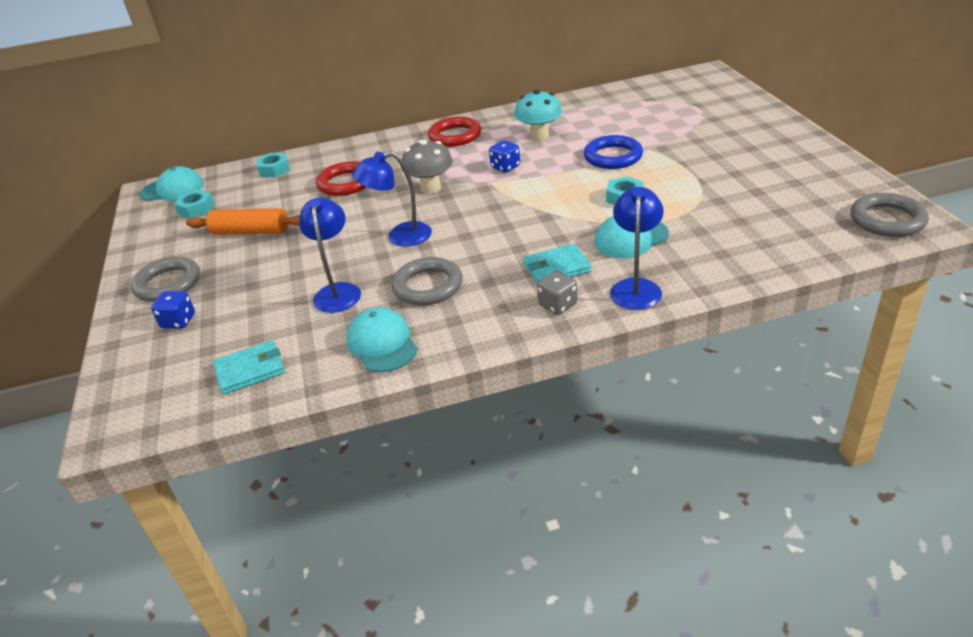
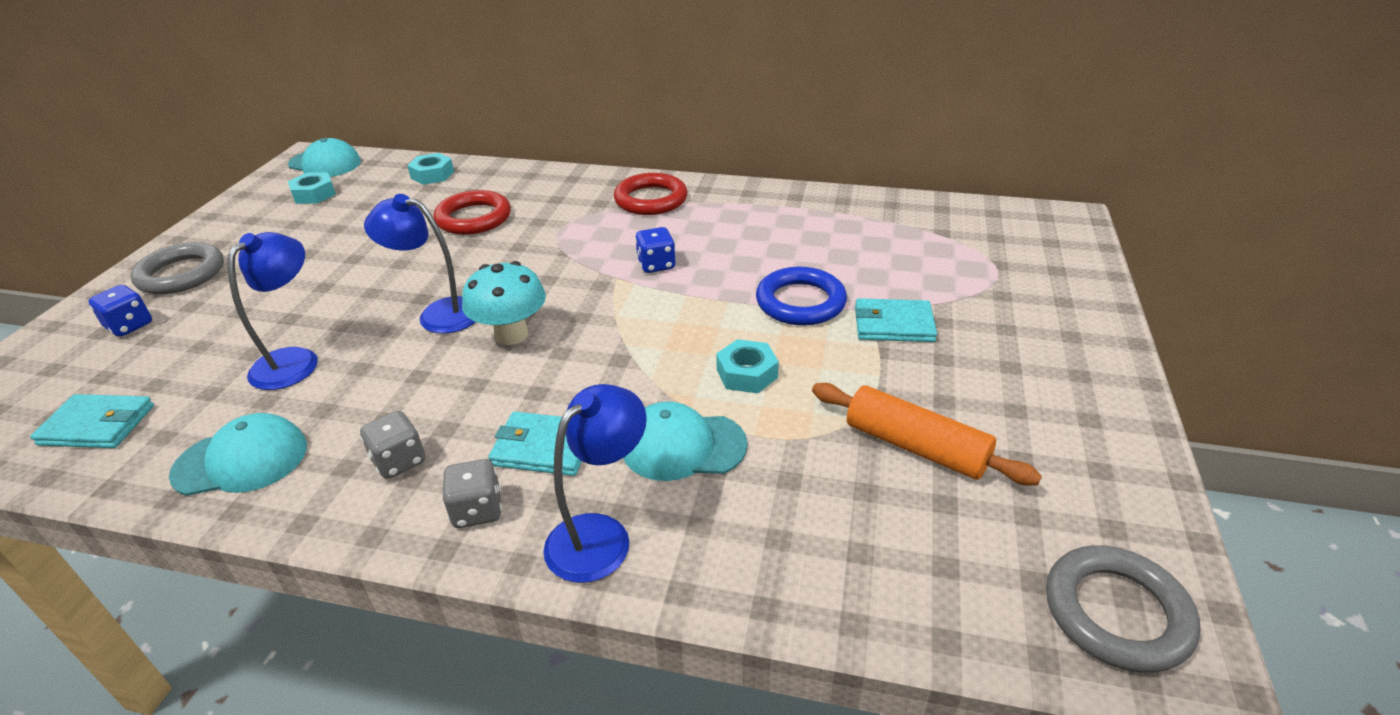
camera: 25 degrees right, 0 degrees up
(250, 232) = (320, 242): orange rolling pin -> orange rolling pin (915, 447)
(382, 344) = (241, 460): turquoise cap -> turquoise cap turned 75 degrees clockwise
(428, 286) = (382, 399): grey ring -> none
(430, 188) = (545, 260): grey mushroom -> none
(482, 305) = (399, 461): none -> grey dice
(539, 136) = (744, 235): turquoise mushroom -> turquoise mushroom (511, 335)
(674, 150) = (893, 324): none -> turquoise wallet

